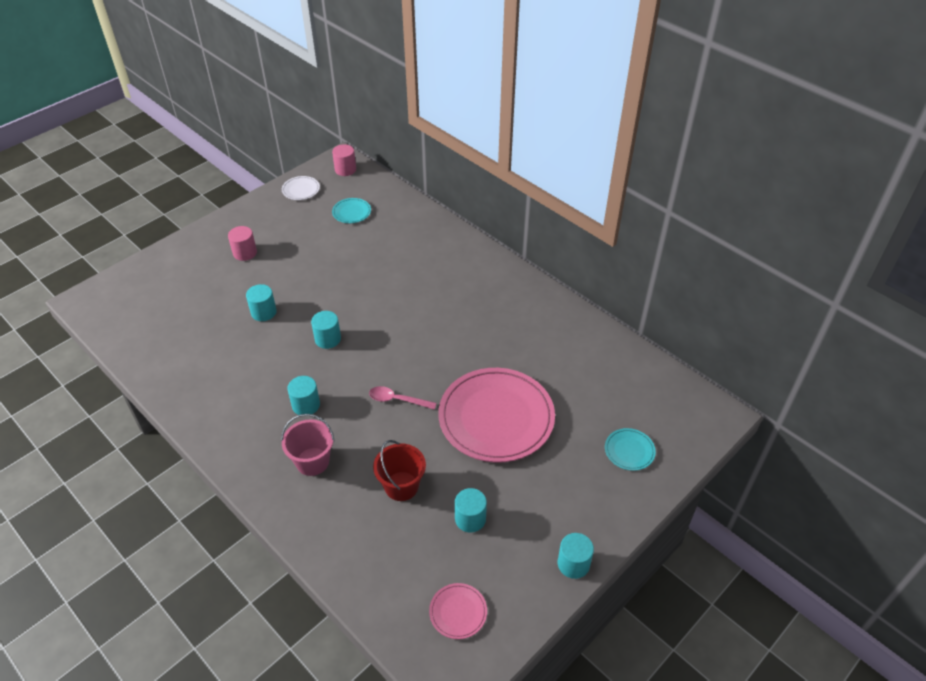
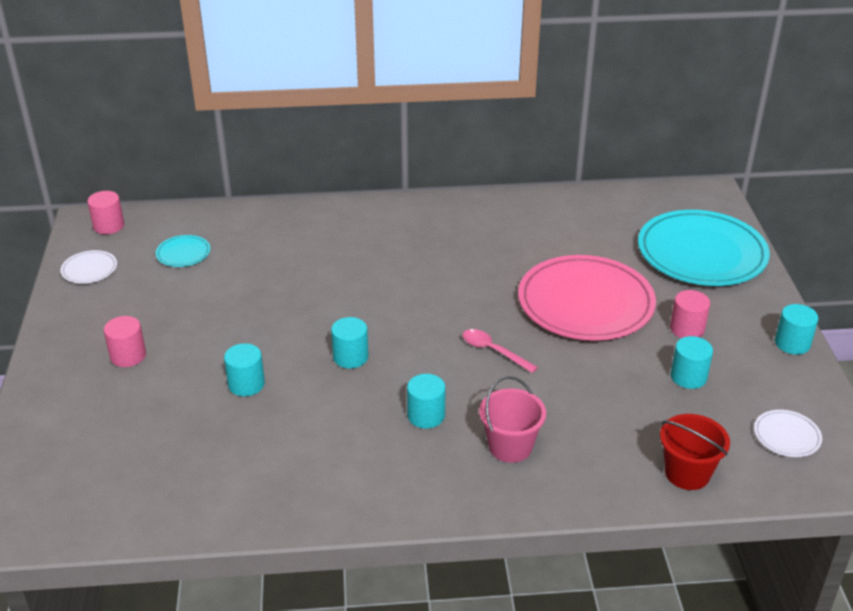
camera: 50 degrees left, 10 degrees down
(397, 400) = (493, 351): pink spoon -> pink spoon turned 75 degrees clockwise
(401, 486) = (606, 401): red bucket -> red bucket (687, 473)
(458, 612) = (786, 436): pink plate -> white plate
(525, 490) = (687, 329): none -> pink cylinder
(629, 451) = (701, 253): turquoise plate -> turquoise plate, size x2.38

